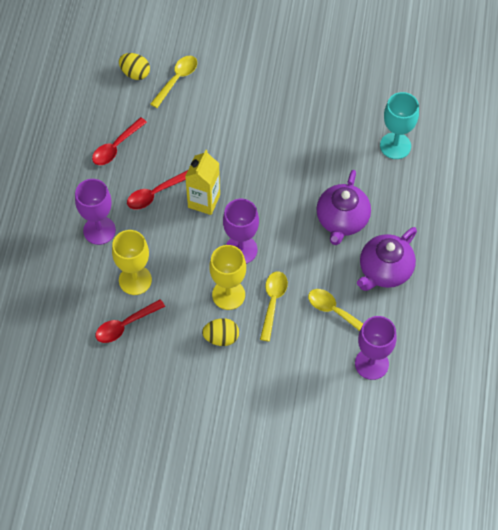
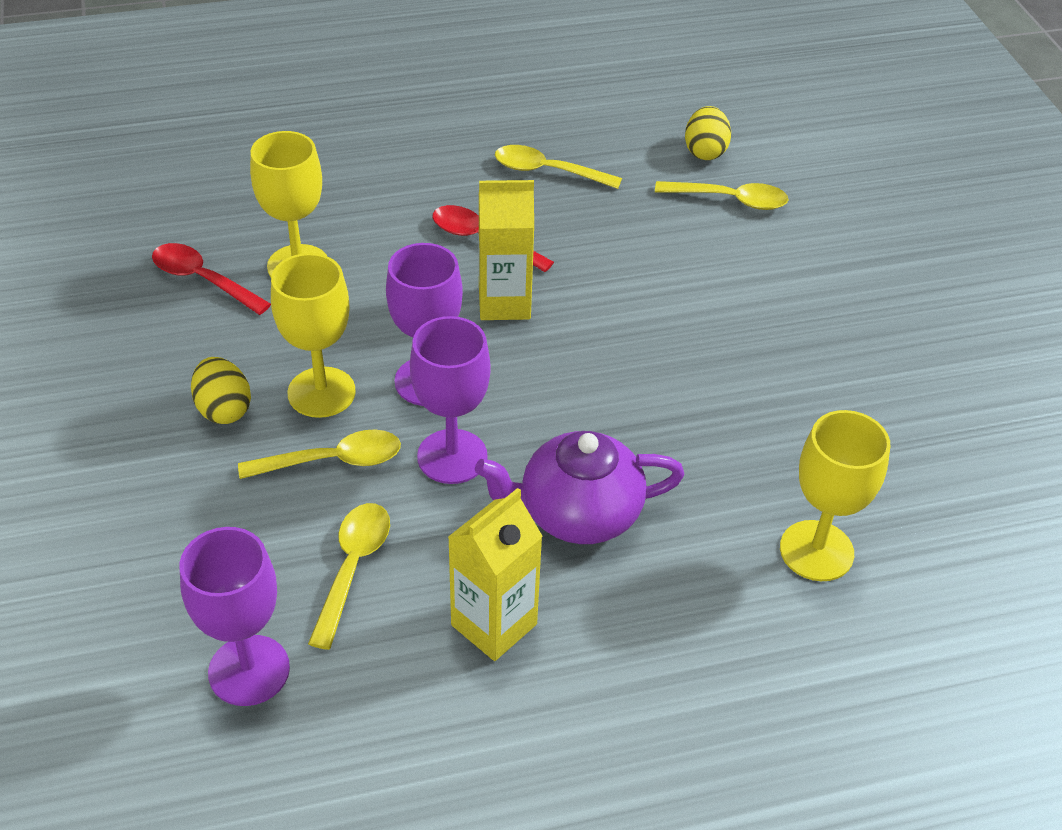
camera: 65 degrees right, 15 degrees down
(99, 230) = (375, 199): purple goblet -> purple goblet (452, 456)
(116, 147) = (547, 171): red spoon -> yellow spoon
(384, 270) = (494, 624): purple teapot -> yellow carton
(395, 146) = (816, 551): turquoise goblet -> yellow goblet

